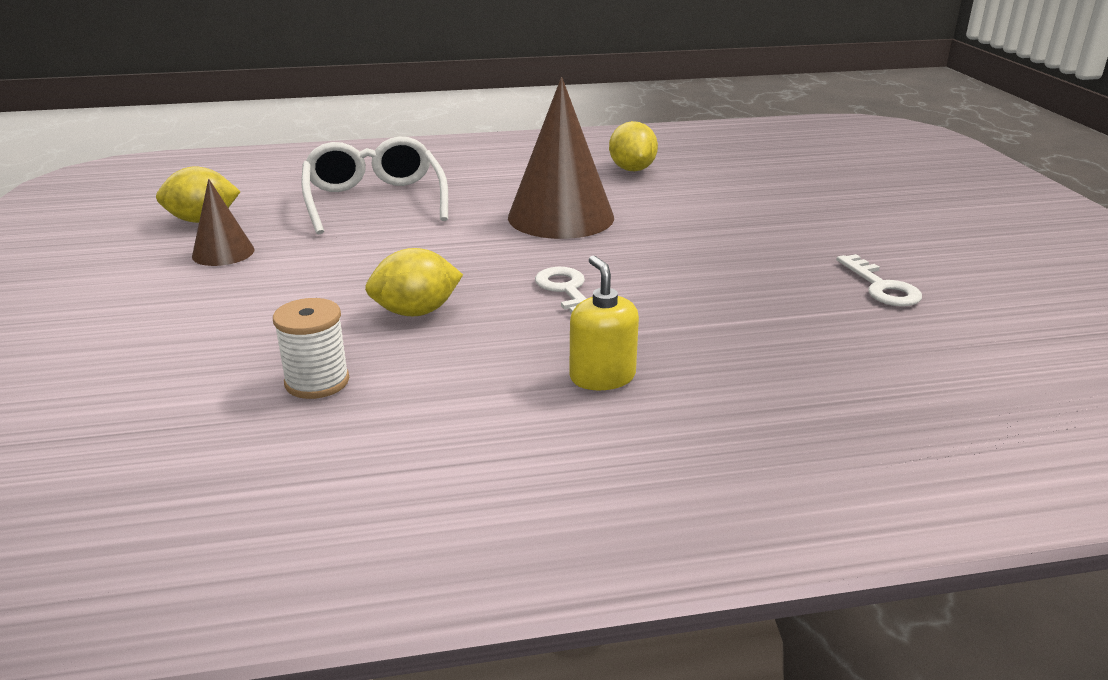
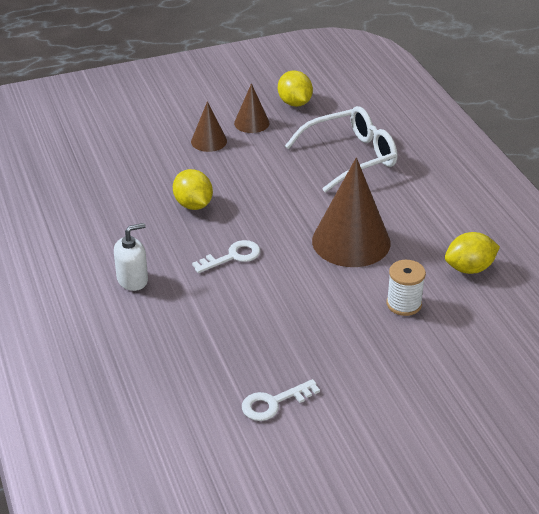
camera: 80 degrees right, 10 degrees up
(241, 288) = (209, 141): none -> brown cone
(317, 382) = (116, 189): white spool -> white spool (404, 304)
(602, 377) = (132, 280): yellow soap dispenser -> white soap dispenser

